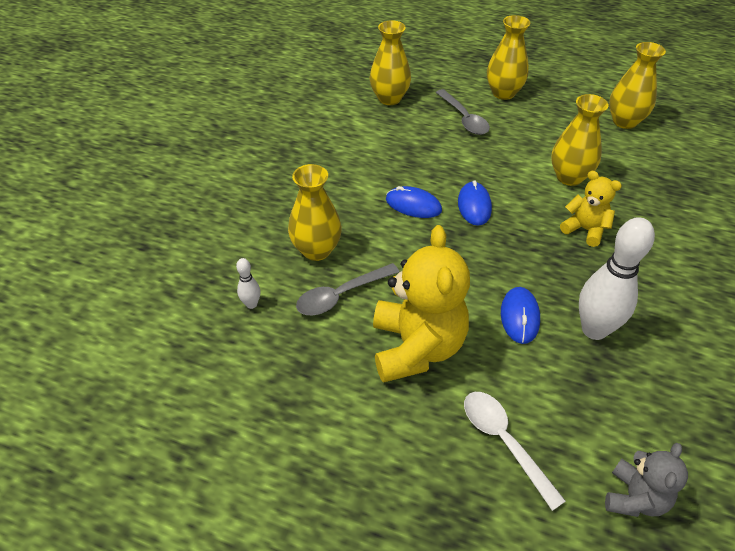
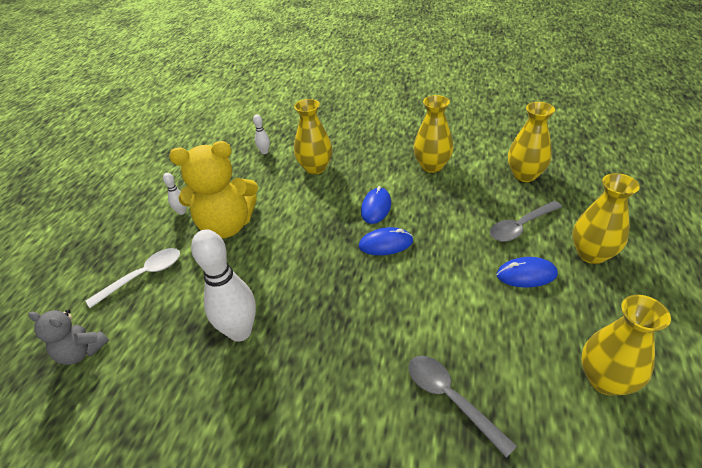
camera: 85 degrees right, 5 degrees down
(341, 295) = (273, 185): grey spoon -> grey spoon (450, 399)
(372, 407) = (181, 212): none -> white bowling pin
(519, 316) = (255, 280): blue mouse -> blue mouse (526, 274)
(569, 177) = (455, 315): yellow vase -> yellow vase (432, 166)
(585, 230) = (371, 328): yellow teddy bear -> none

